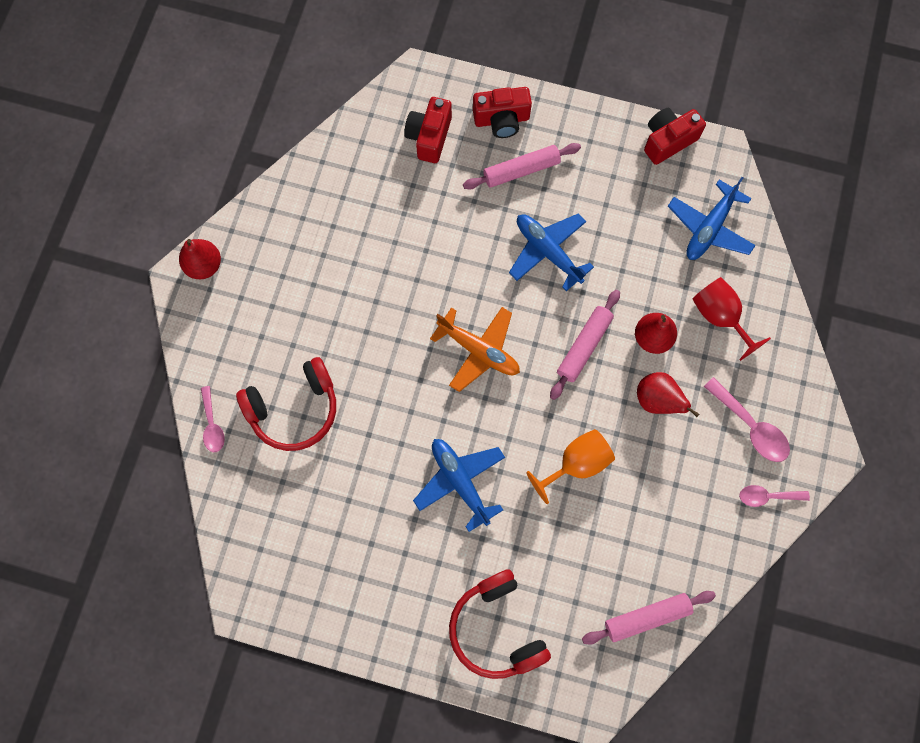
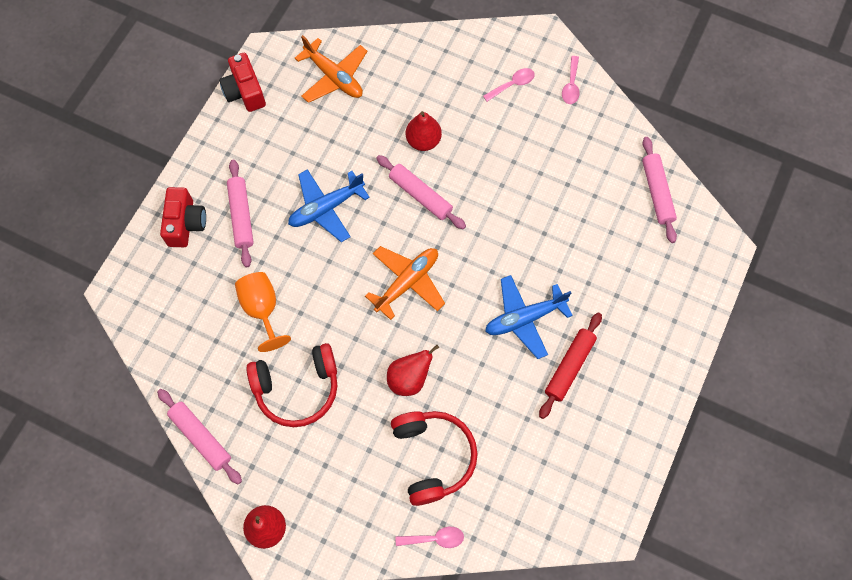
camera: 80 degrees left, 5 degrees down
(283, 186) = (201, 437): none -> pink rolling pin
(413, 538) = (569, 367): none -> red rolling pin
(429, 137) = (185, 291): red camera -> none
(497, 628) = (654, 310): red headphones -> red headphones (297, 388)
(576, 464) = (523, 221): orange goblet -> orange goblet (262, 309)
(657, 400) = (478, 148): red pear -> red pear (409, 378)
(709, 228) = (334, 77): blue plane -> orange plane
(720, 317) = (415, 86): red goblet -> none
(750, 426) = (512, 85): pink spoon -> pink spoon, size x0.65

